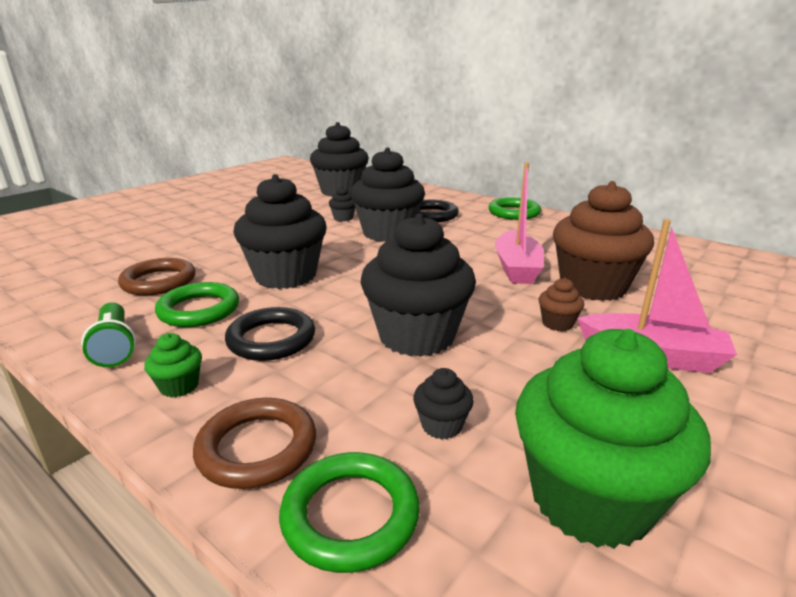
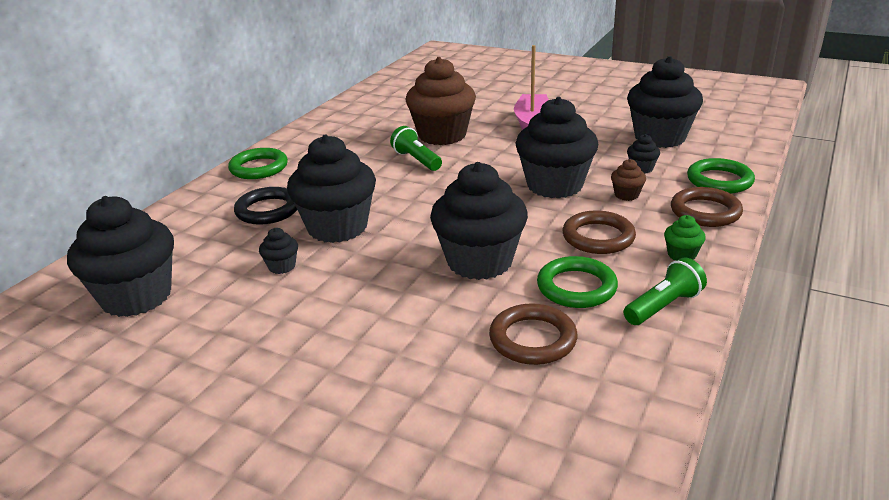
camera: 100 degrees left, 5 degrees up
(271, 339) = (598, 237): black ring -> brown ring
(517, 268) = (416, 160): pink boat -> green flashlight
(557, 323) = (508, 145): brown cupcake -> brown cupcake (626, 195)
(590, 498) = (659, 137): green cupcake -> black cupcake

